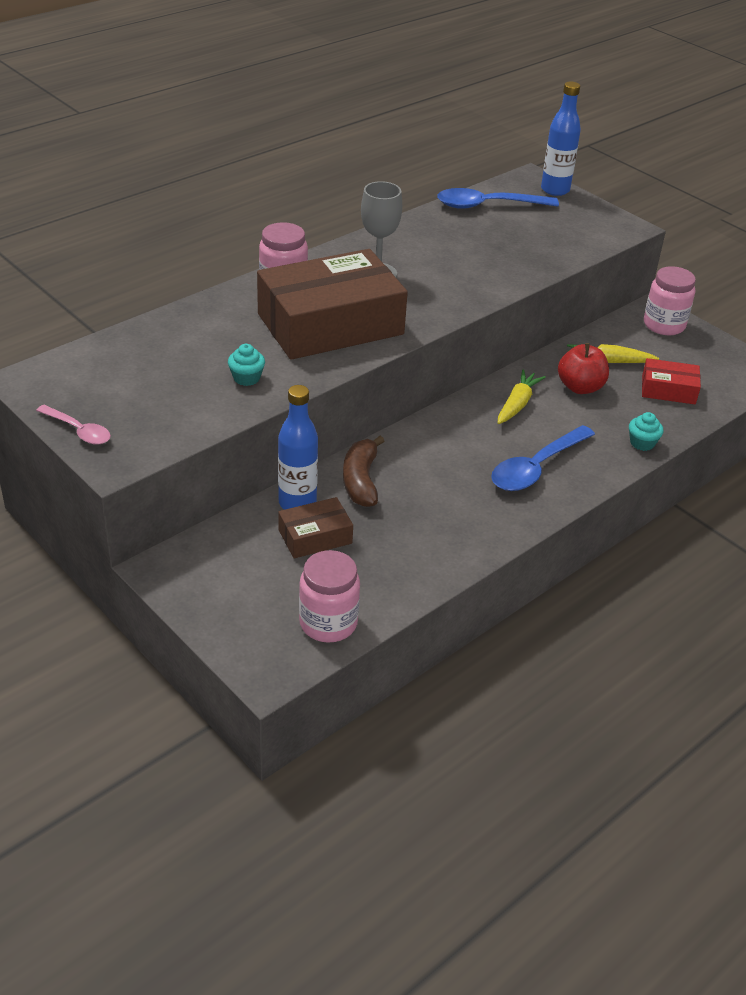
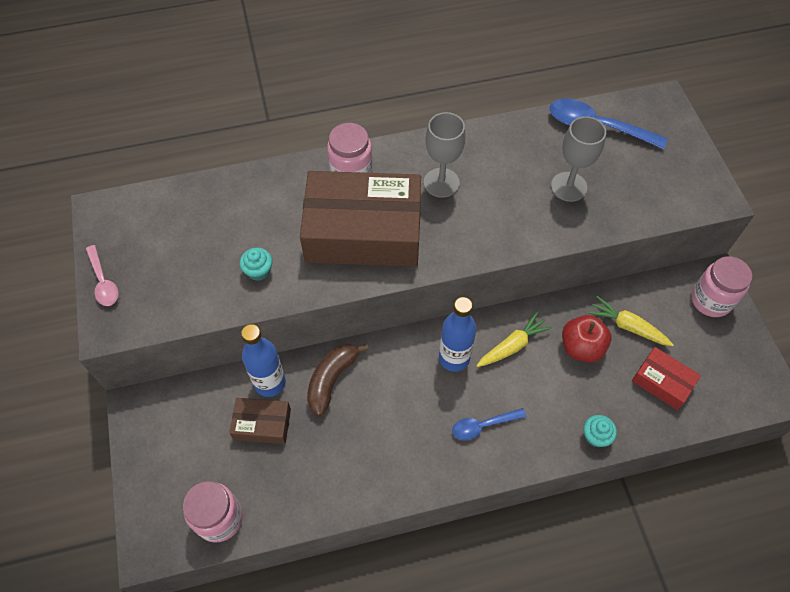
camera: 30 degrees right, 20 degrees up
(497, 249) = (568, 187): none -> grey goblet
(536, 468) = (483, 426): blue spoon -> blue spoon, size x0.58
(555, 190) = (676, 125): blue bottle -> blue bottle (454, 358)

